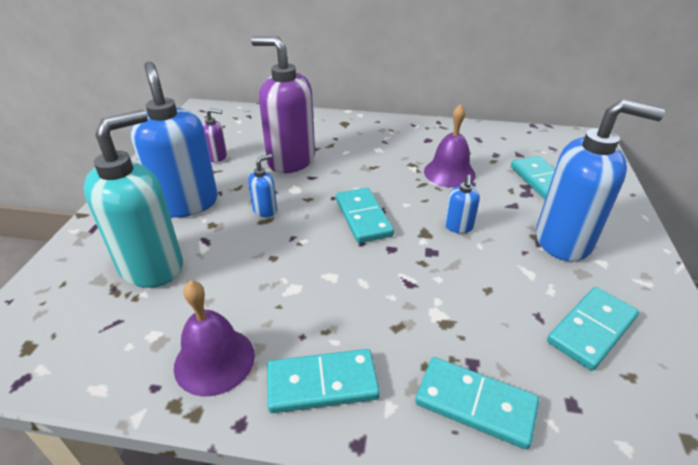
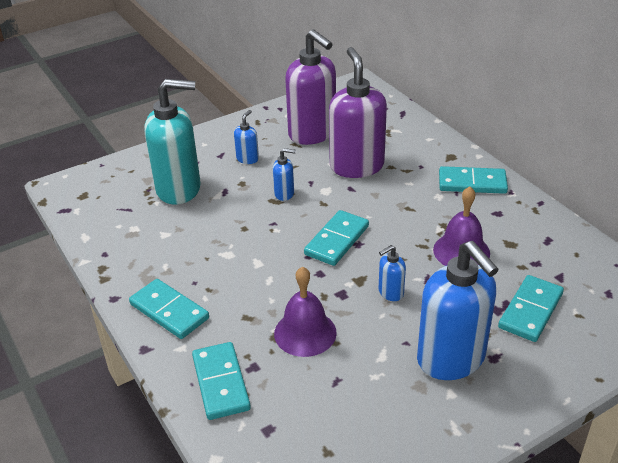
camera: 50 degrees right, 0 degrees up
(187, 203) = (247, 159): blue soap dispenser -> blue soap dispenser, size x0.44
(214, 360) = (141, 261): purple bell -> purple bell (305, 333)
(217, 157) = (312, 134): purple soap dispenser -> purple soap dispenser, size x2.29
(591, 330) = (354, 414): turquoise domino -> turquoise domino (472, 183)

